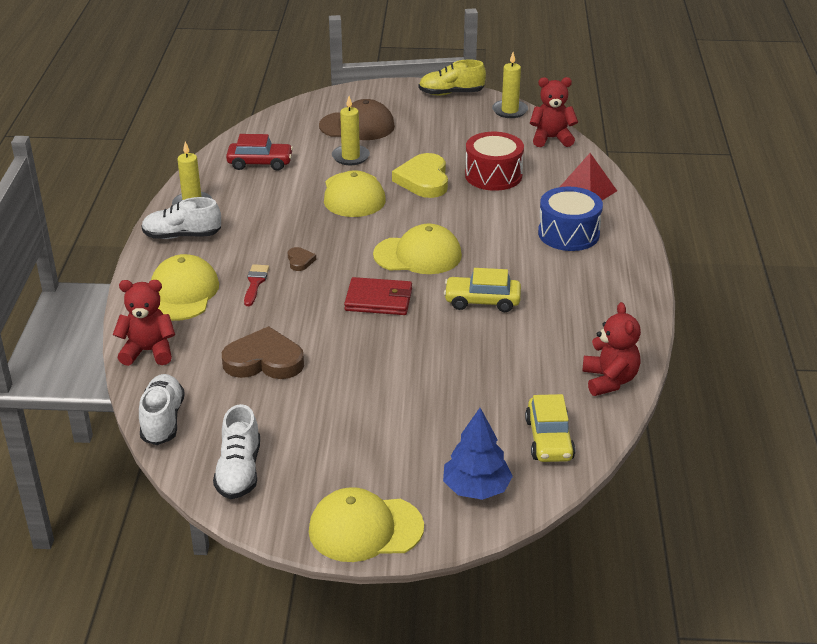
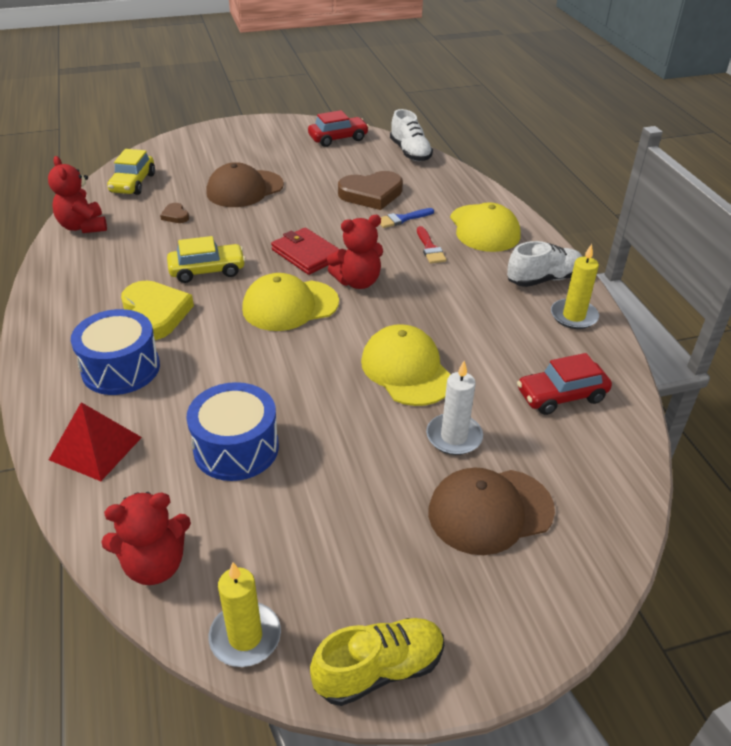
camera: 160 degrees right, 5 degrees up
(148, 351) = (463, 185): red teddy bear -> red teddy bear (357, 282)
(239, 471) = (338, 138): white shoe -> red car
(256, 321) = (402, 219): none -> blue brush
(300, 261) = (406, 276): brown heart -> brown heart (175, 216)
(350, 157) = (454, 437): yellow candle -> white candle
(365, 529) = (244, 128): yellow cap -> none
(379, 300) = (306, 254): red wallet -> red wallet turned 60 degrees clockwise
(409, 399) = (244, 189): none -> brown cap
(424, 180) = (330, 416): yellow heart -> yellow heart (155, 314)
(476, 488) = (181, 153): blue tree -> none
(493, 175) = (236, 448): red drum -> blue drum
(549, 439) = (133, 183): yellow car -> yellow car turned 150 degrees counterclockwise

